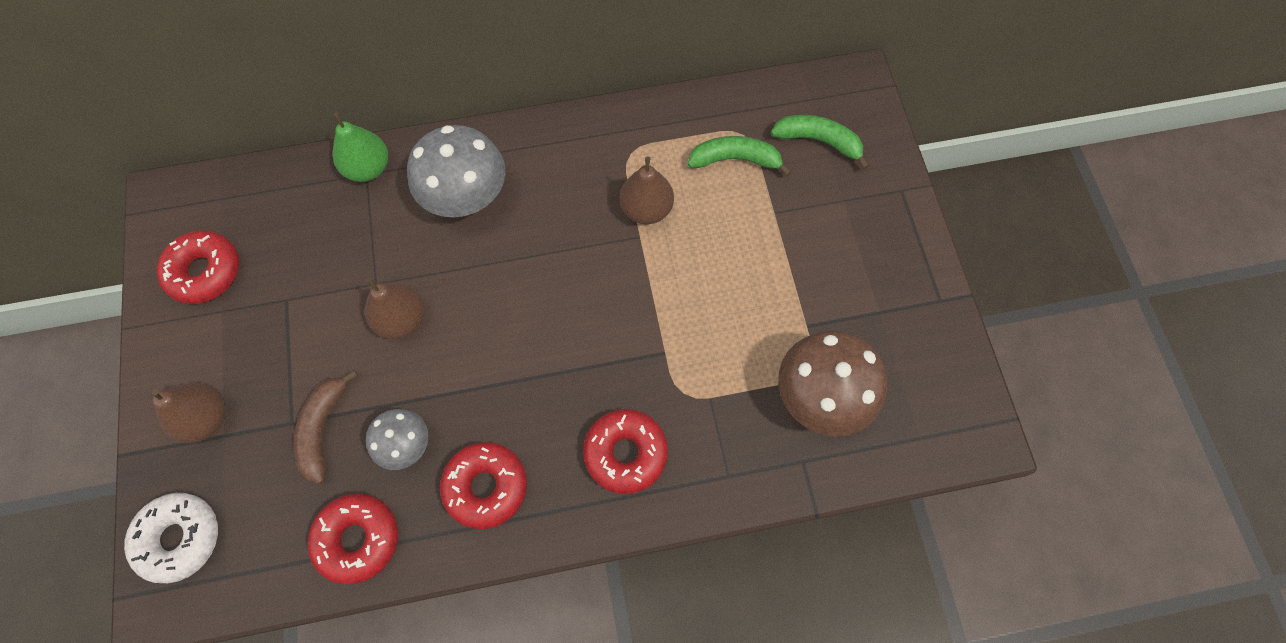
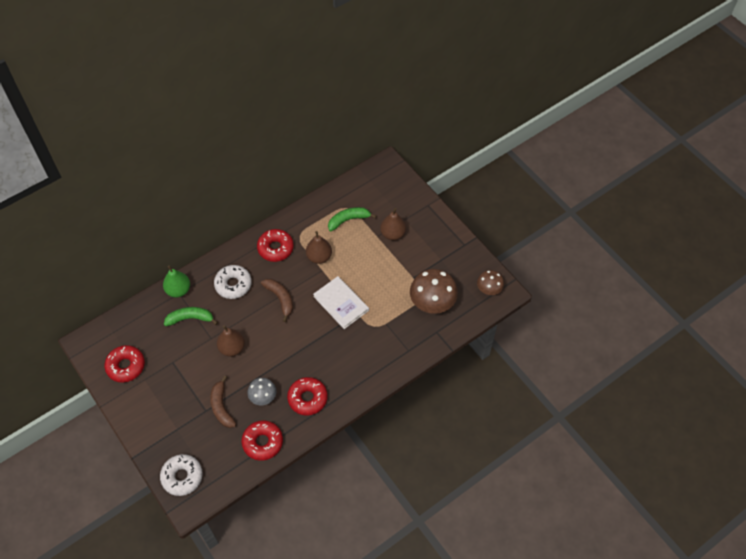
camera: 25 degrees left, 10 degrees down
(206, 418) = (165, 425): brown pear -> brown pear (393, 234)
(466, 198) = (233, 285): grey mushroom -> white donut
(535, 261) = (280, 299): none -> brown banana
(625, 453) = (361, 360): red donut -> red donut (275, 248)
(643, 318) = (341, 303): none -> white book
(818, 141) = (382, 198): green banana -> green banana (190, 319)
(950, 418) = (489, 290): none -> brown mushroom

